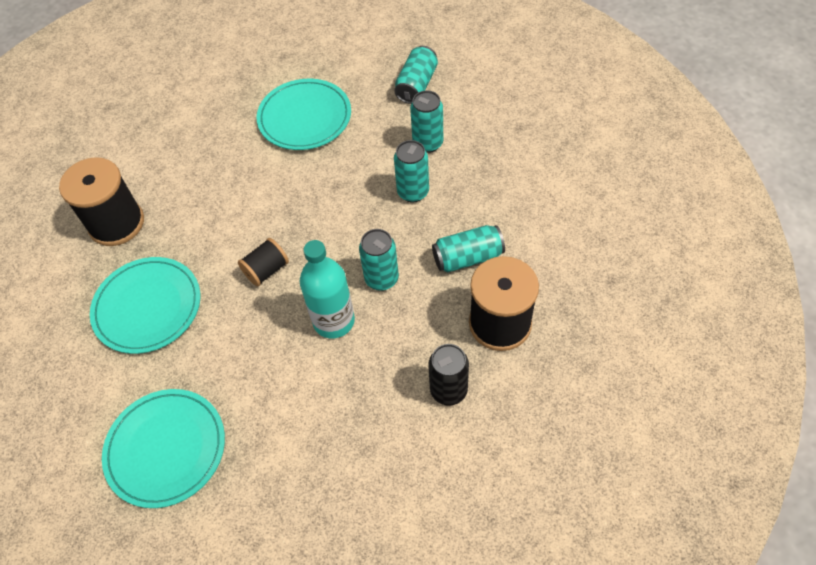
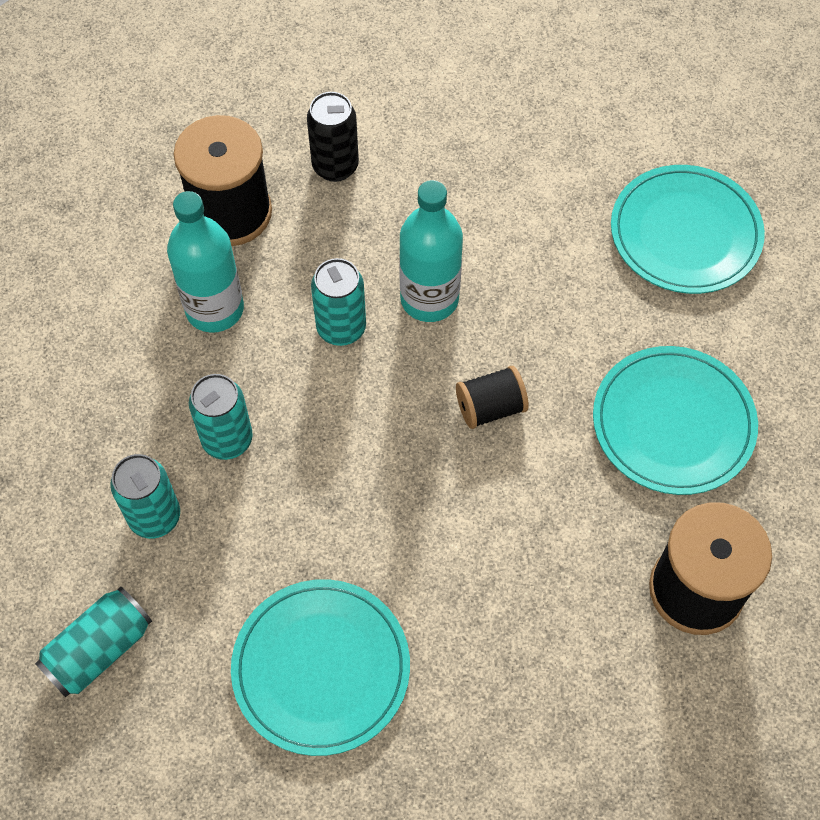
camera: 160 degrees left, 5 degrees up
(467, 257) = (214, 309): turquoise can -> turquoise bottle

